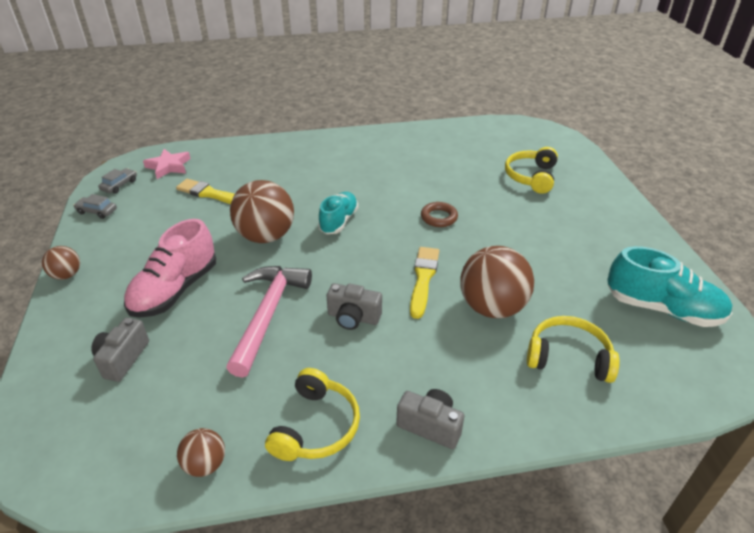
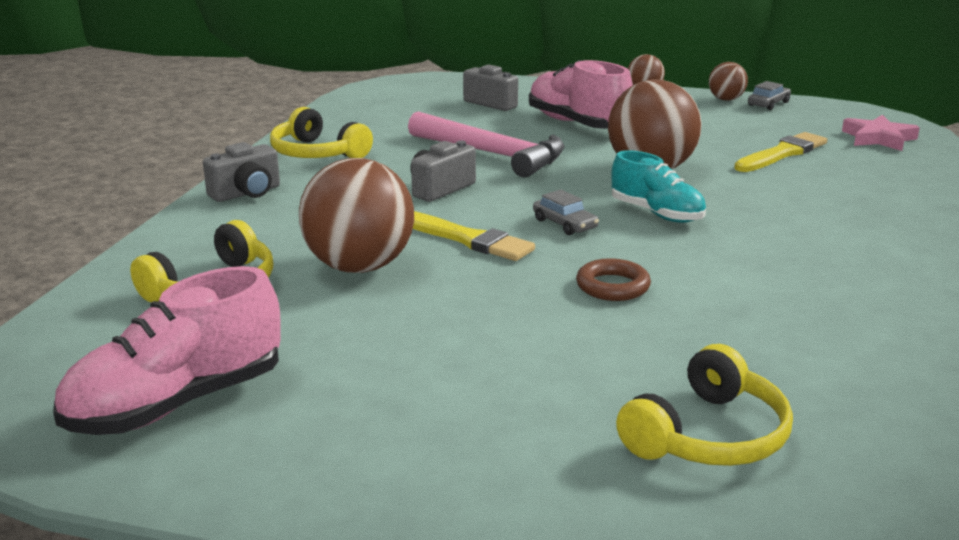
camera: 115 degrees right, 15 degrees down
(119, 185) = (831, 114): grey car -> grey car (565, 224)
(205, 464) = (336, 118): brown ball -> brown ball (726, 99)
(531, 177) = (708, 436): yellow headphones -> yellow headphones turned 90 degrees clockwise
(662, 308) = (177, 404): turquoise shoe -> pink shoe

